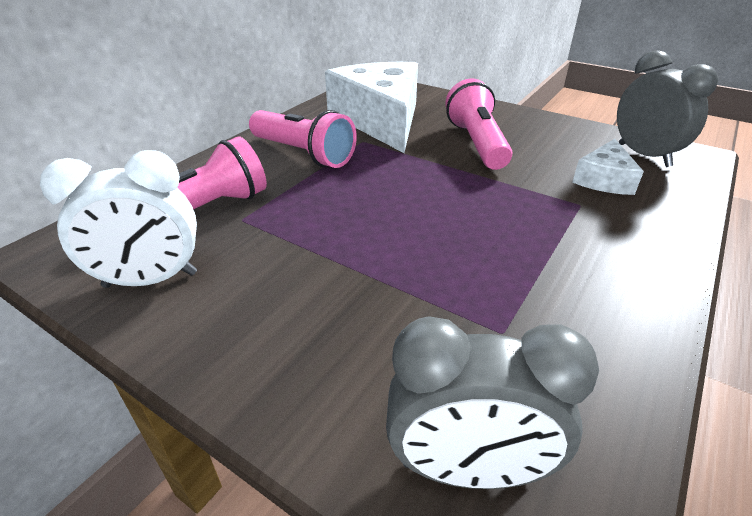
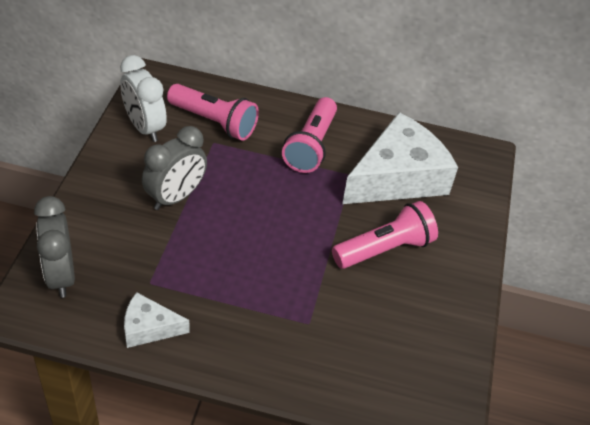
camera: 65 degrees right, 10 degrees up
(604, 179) = (358, 341): white cheese -> white cheese (149, 328)
(643, 155) = (424, 376): grey clock -> grey clock (175, 197)

